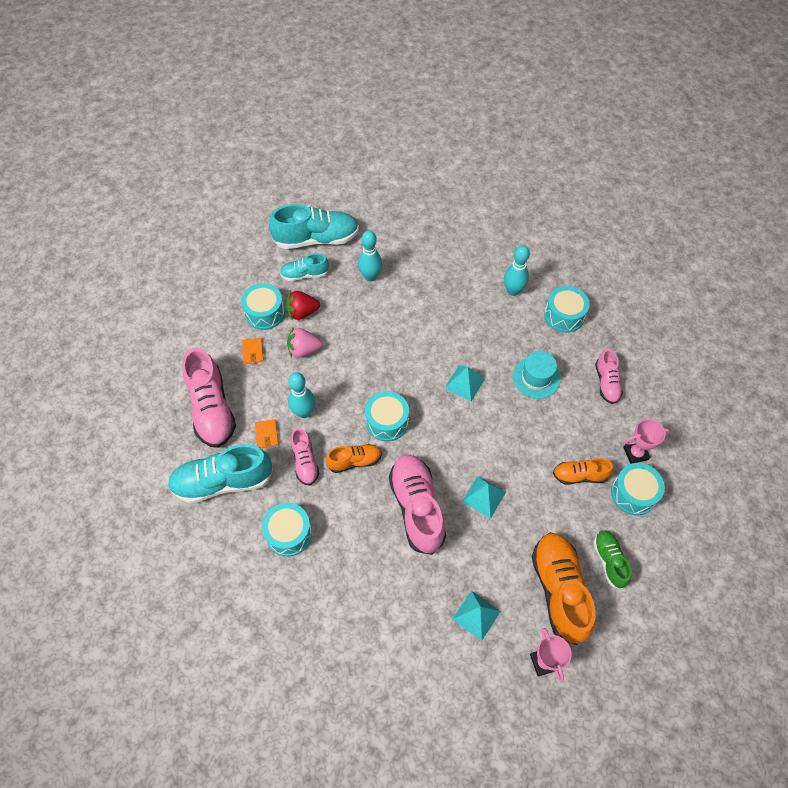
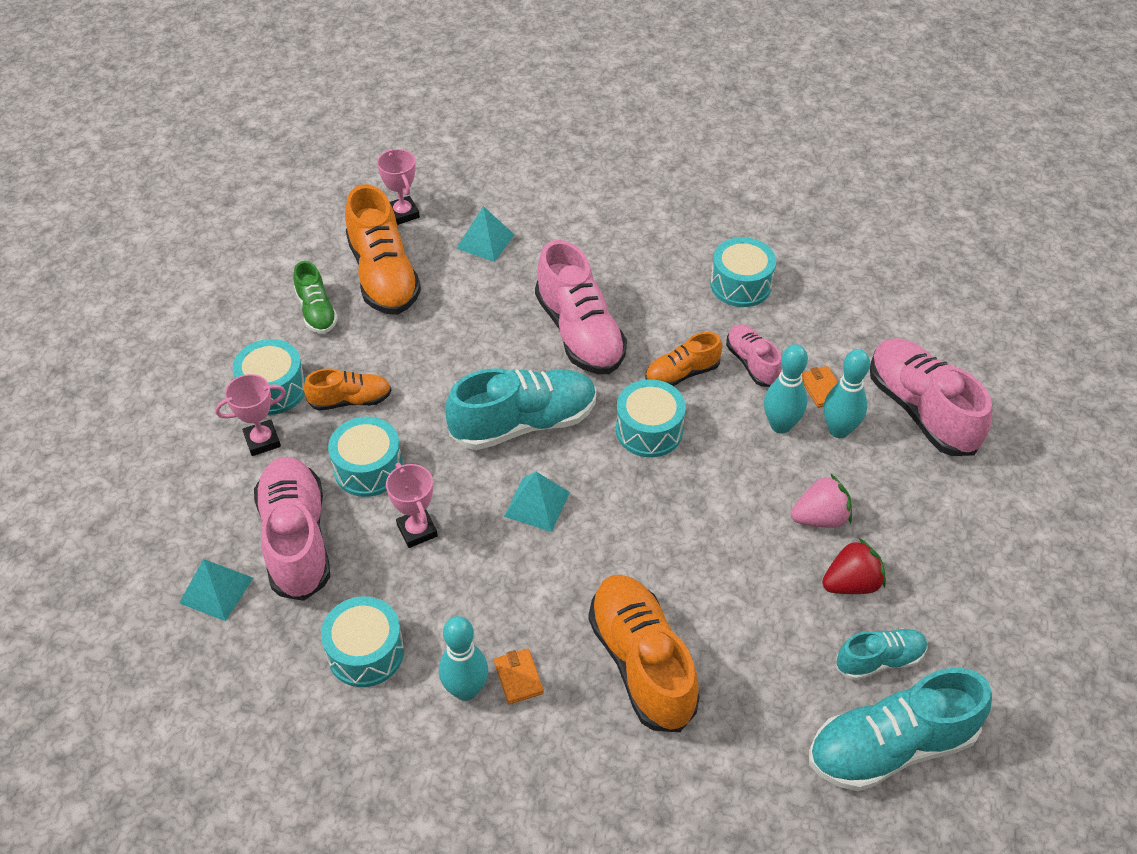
camera: 170 degrees right, 10 degrees down
(223, 482) = (854, 325): turquoise shoe -> turquoise shoe (524, 423)
(253, 352) = (903, 502): orange wallet -> orange wallet (518, 677)
(265, 313) = (917, 572): turquoise drum -> turquoise drum (368, 468)
(370, 276) = (751, 676): turquoise bowling pin -> turquoise bowling pin (839, 430)
(423, 290) = (641, 662): none -> orange shoe
(484, 496) = (489, 357): turquoise pyramid -> turquoise pyramid (216, 590)
(536, 377) = (417, 530): turquoise hat -> pink trophy
(606, 383) = (296, 539): pink shoe -> pink shoe, size x1.81

